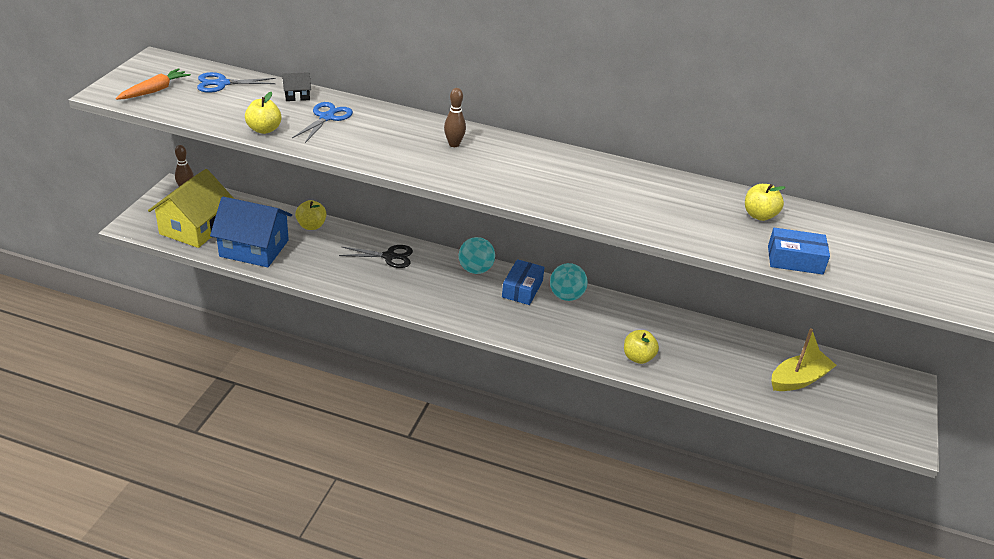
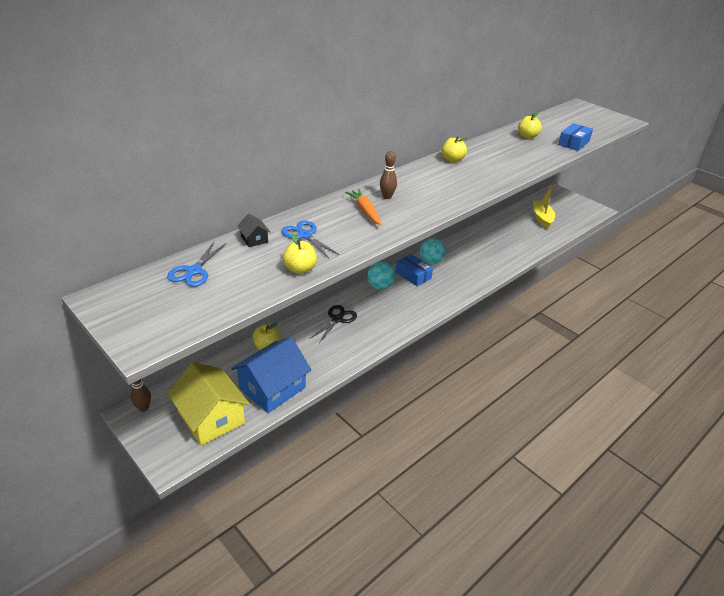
camera: 60 degrees left, 0 degrees up
(154, 90) = (168, 313): orange carrot -> orange carrot (365, 211)
(297, 95) = (254, 239): black house -> black house turned 45 degrees counterclockwise
(638, 357) = (501, 259): yellow apple -> yellow apple (452, 160)

